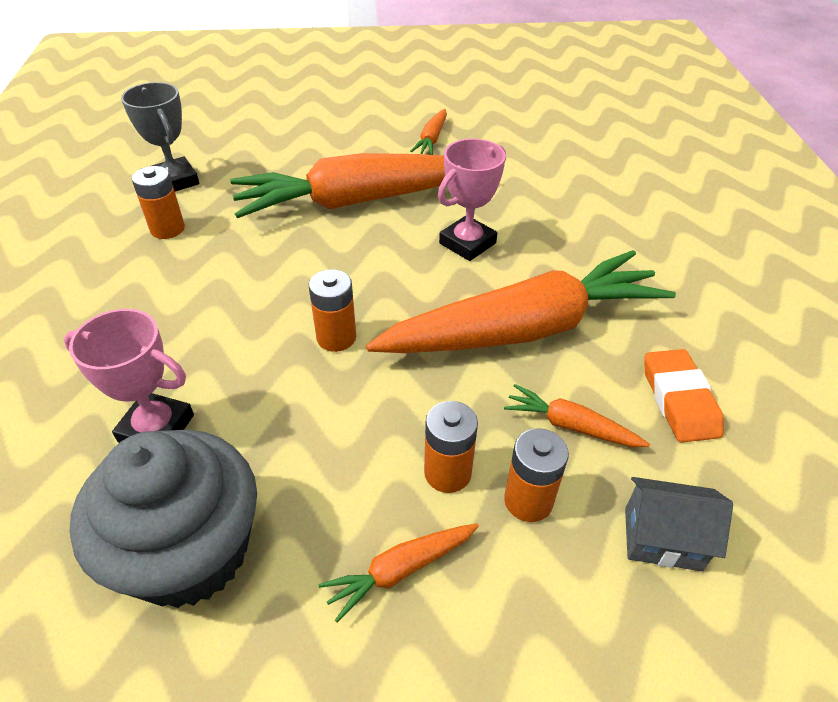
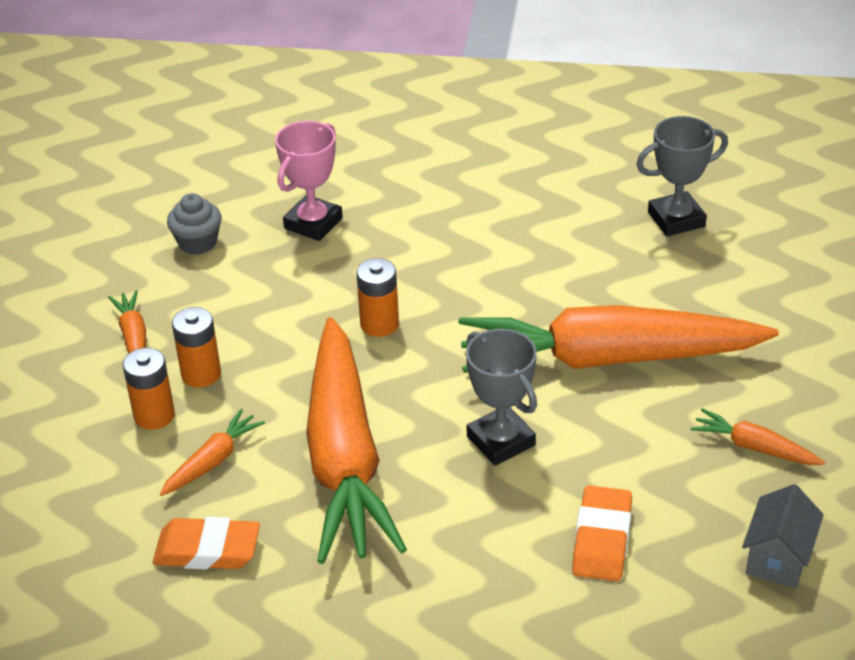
camera: 105 degrees right, 5 degrees down
(167, 229) = (582, 218): orange battery -> none
(190, 552) = (197, 242): grey cupcake -> grey cupcake, size x0.48
(357, 201) = (608, 359): orange carrot -> orange carrot turned 90 degrees counterclockwise
(467, 243) = (501, 441): pink trophy -> grey trophy
(542, 190) = (602, 539): none -> orange eraser
(662, 539) = (83, 486): grey house -> grey house (778, 558)

